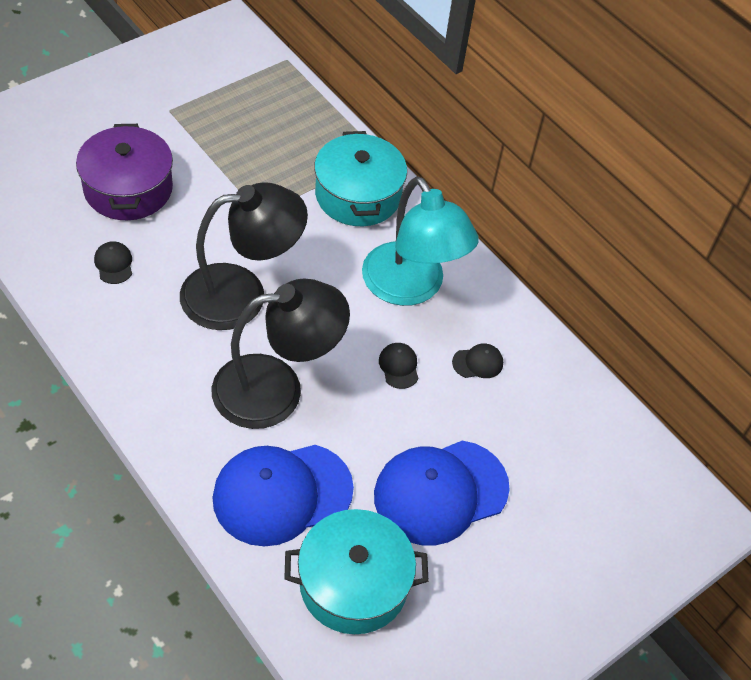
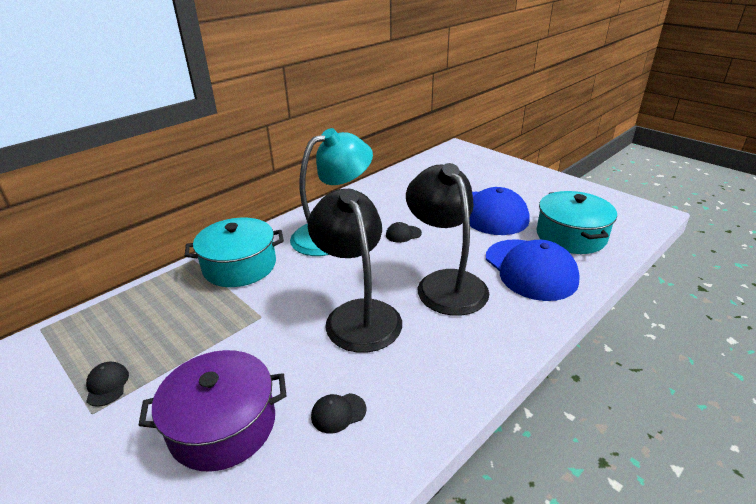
camera: 90 degrees left, 20 degrees down
(478, 363) = (389, 207): black cap -> black cap (107, 385)

